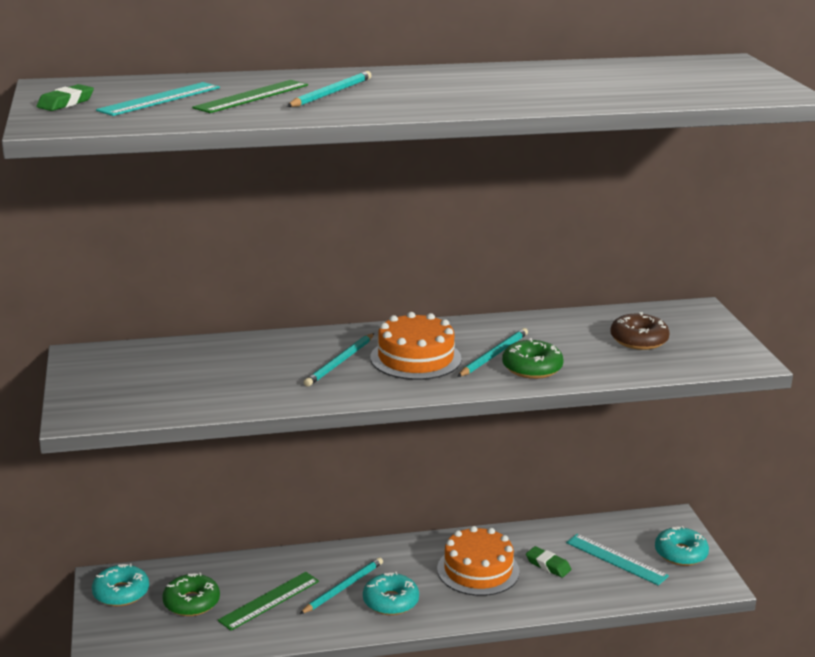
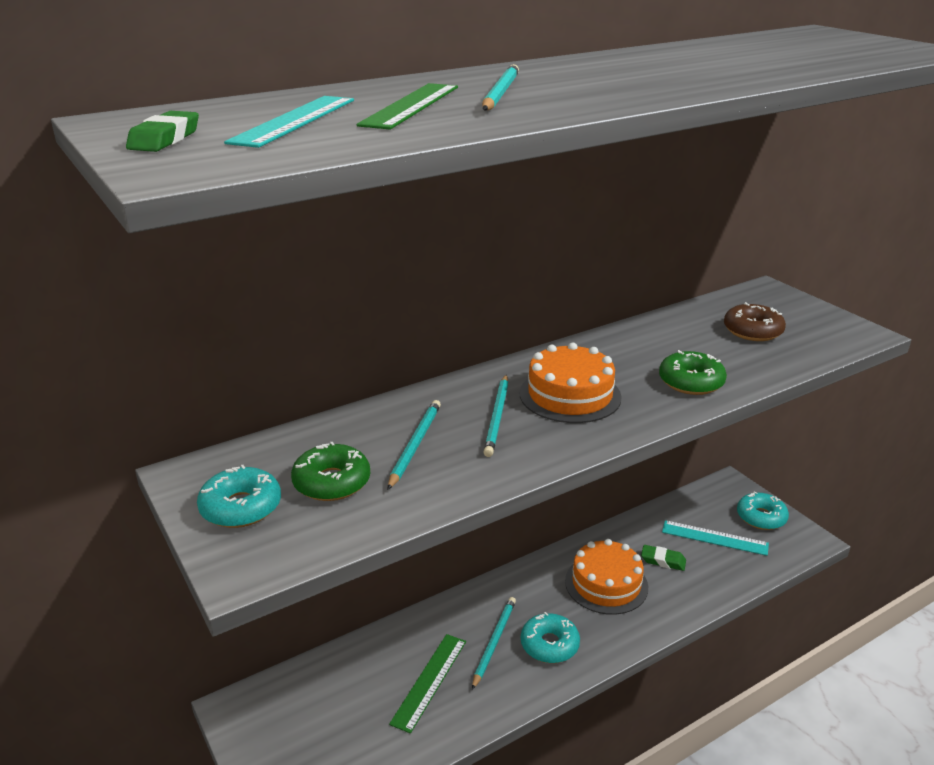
camera: 20 degrees left, 5 degrees up
(121, 593) = (262, 721): turquoise donut -> turquoise donut (241, 507)
(191, 602) = (348, 709): green donut -> green donut (331, 482)
(494, 355) = (641, 375): turquoise pencil -> turquoise pencil (415, 445)

